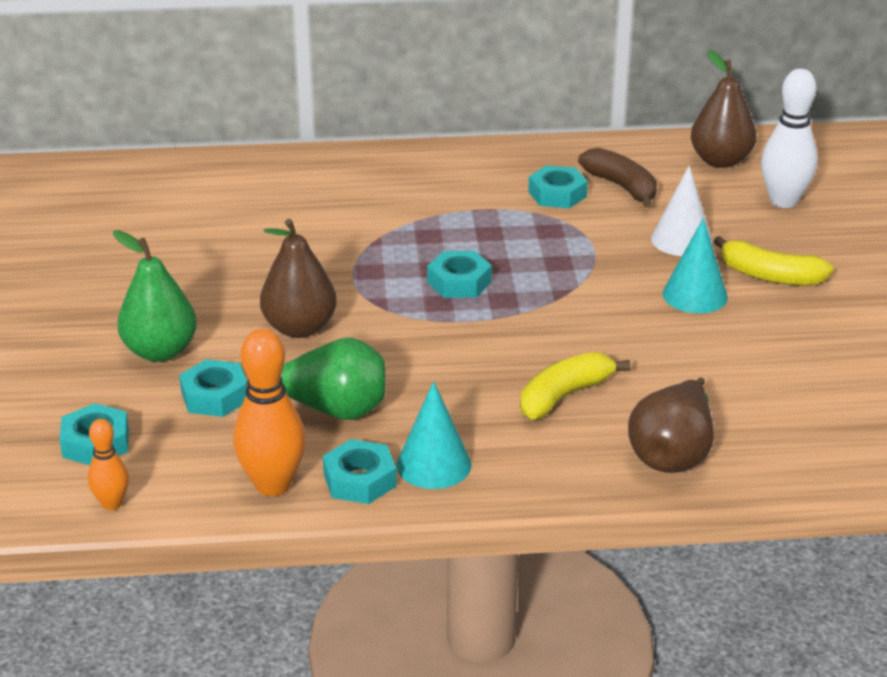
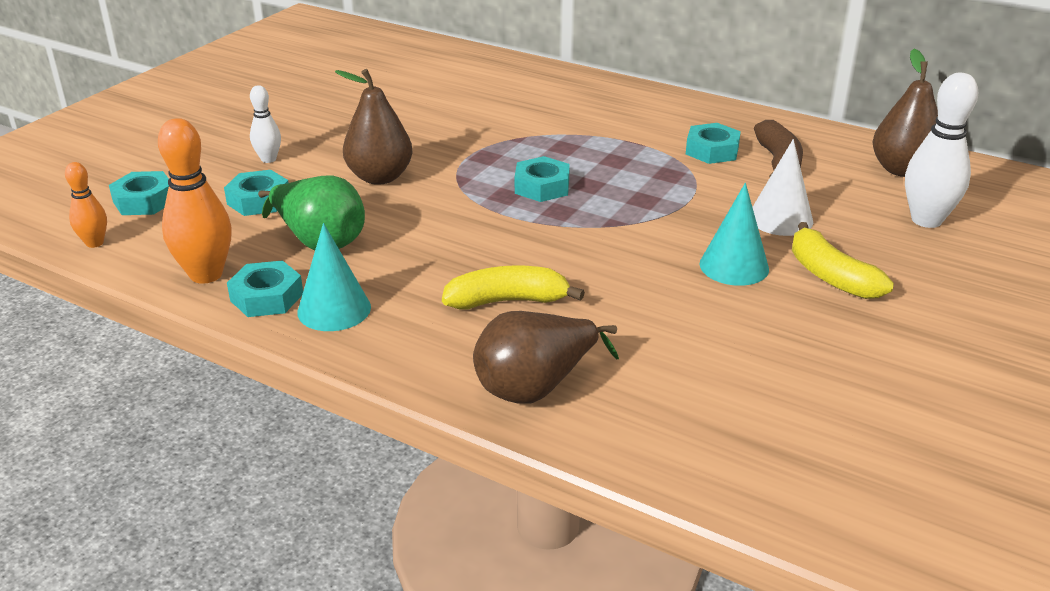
camera: 35 degrees right, 0 degrees up
(160, 351) = (268, 159): green pear -> white bowling pin

